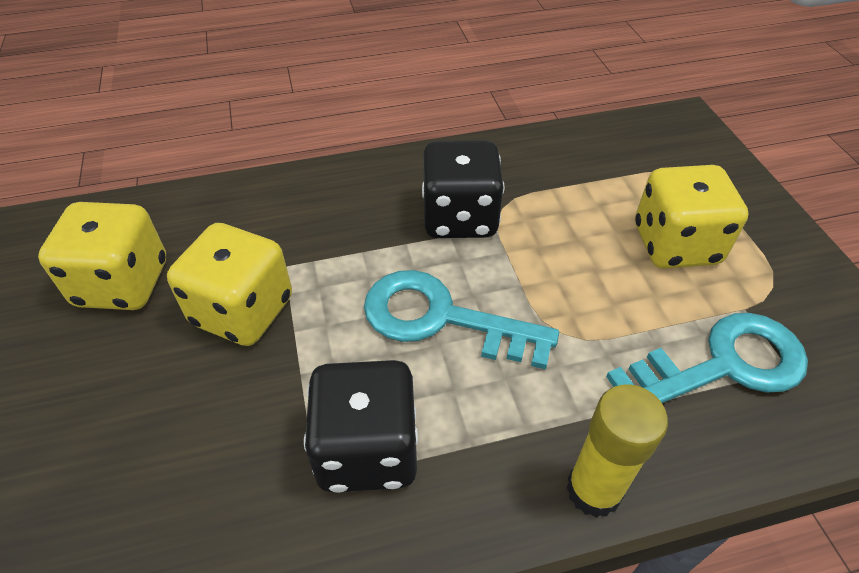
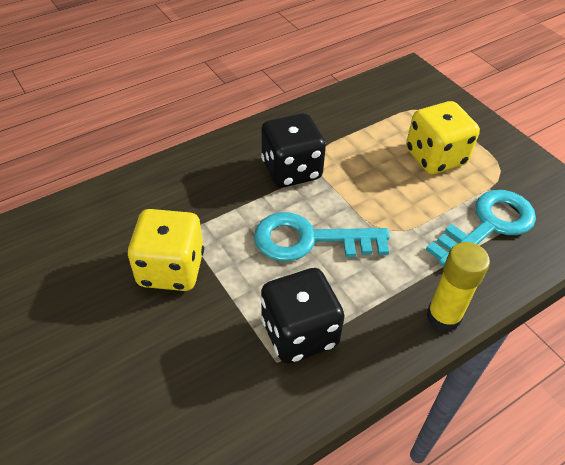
camera: 20 degrees left, 0 degrees up
(123, 284) = (70, 272): yellow dice -> none

